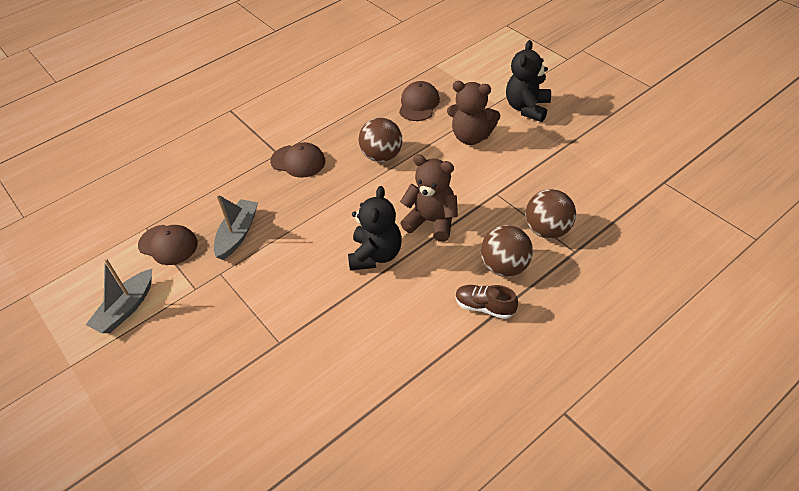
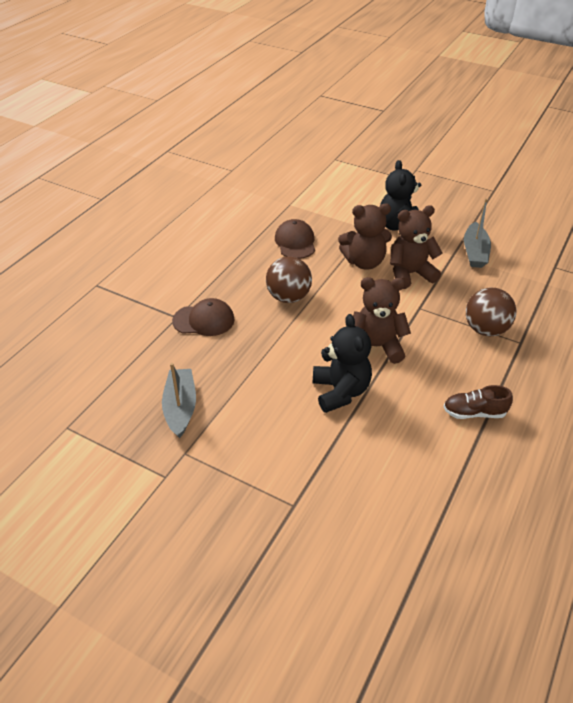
camera: 25 degrees left, 5 degrees down
(126, 308) = (93, 521): grey boat -> grey boat (475, 252)
(168, 245) = (105, 439): brown cap -> none
(505, 266) = (469, 371): brown ball -> none
(508, 158) = (410, 274): none -> brown teddy bear

